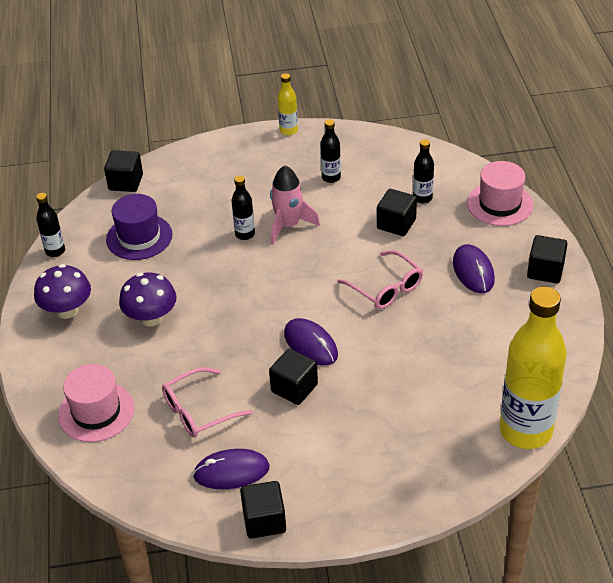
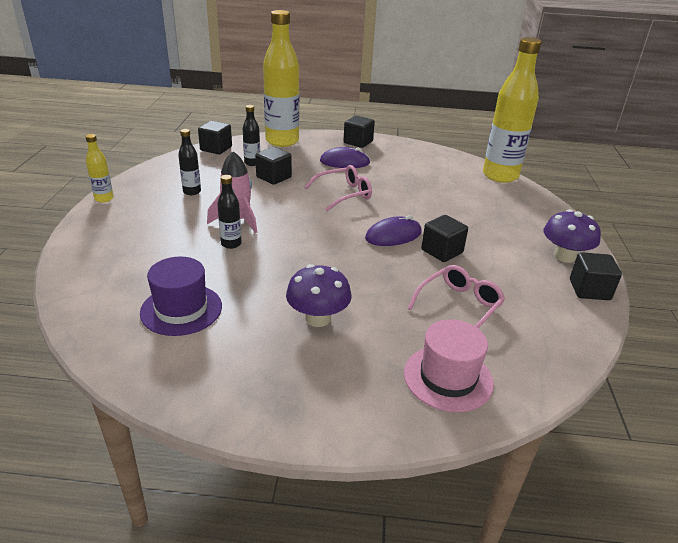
camera: 80 degrees left, 10 degrees down
(55, 251) = (150, 383): black bottle -> none
(67, 310) = (270, 384): purple mushroom -> purple mushroom (564, 256)
(126, 182) = (74, 306): black cube -> black cube (216, 148)
(199, 411) = (459, 306): pink glasses -> pink glasses turned 120 degrees counterclockwise
(231, 471) = (535, 298): purple mouse -> none
(500, 204) = (282, 141): pink hat -> yellow bottle

